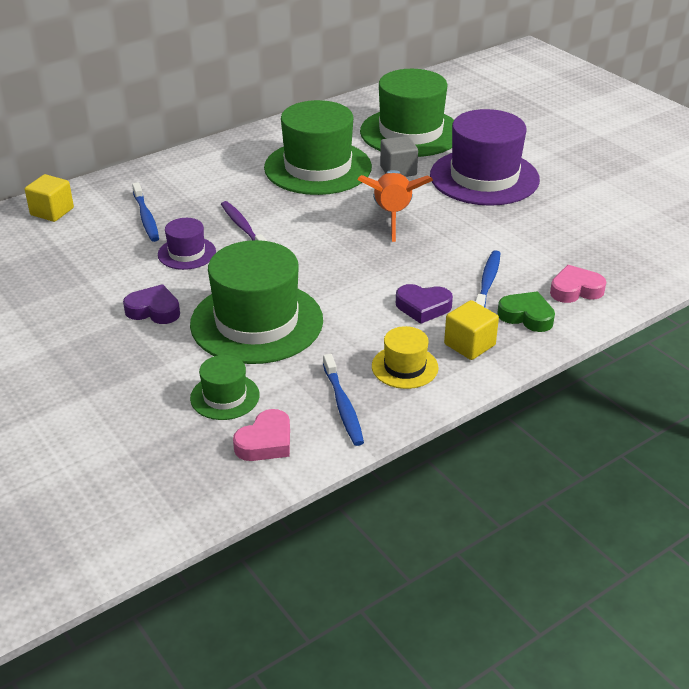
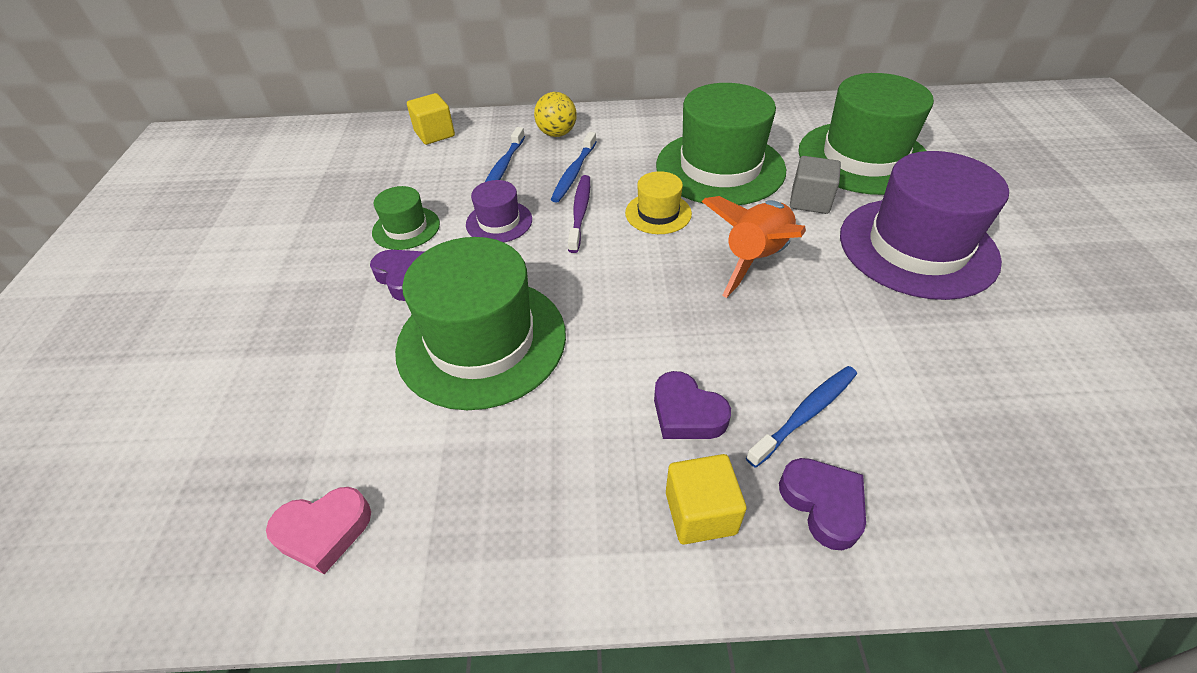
camera: 35 degrees right, 10 degrees up
(164, 181) = (557, 134): none -> yellow ball
(225, 396) = (353, 431): green hat -> green hat (406, 228)
(343, 405) = (457, 525): blue toothbrush -> blue toothbrush (574, 172)
(404, 367) = (584, 503): yellow hat -> yellow hat (658, 213)
(526, 316) = (823, 504): green heart -> purple heart
(575, 290) = (936, 493): pink heart -> none

